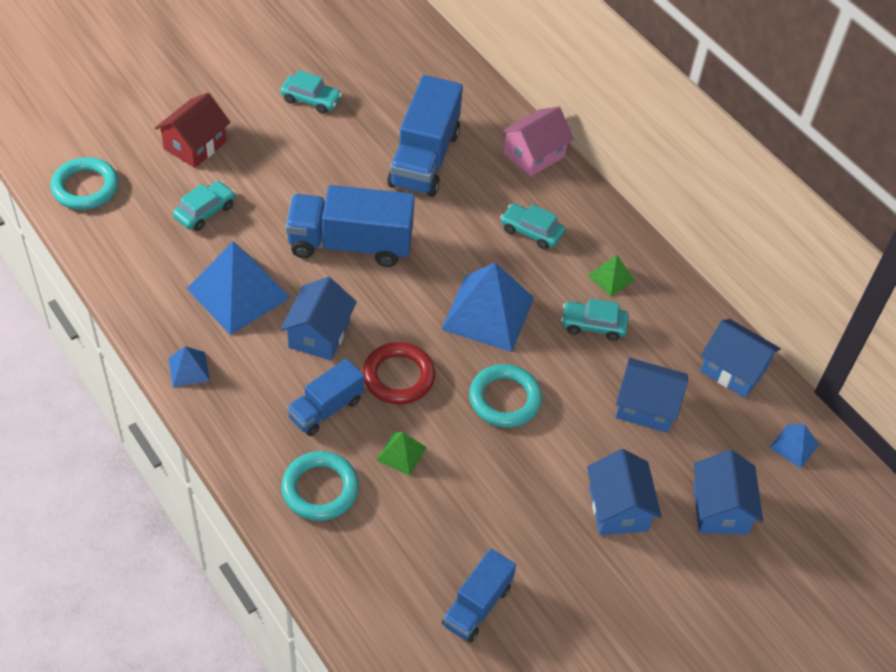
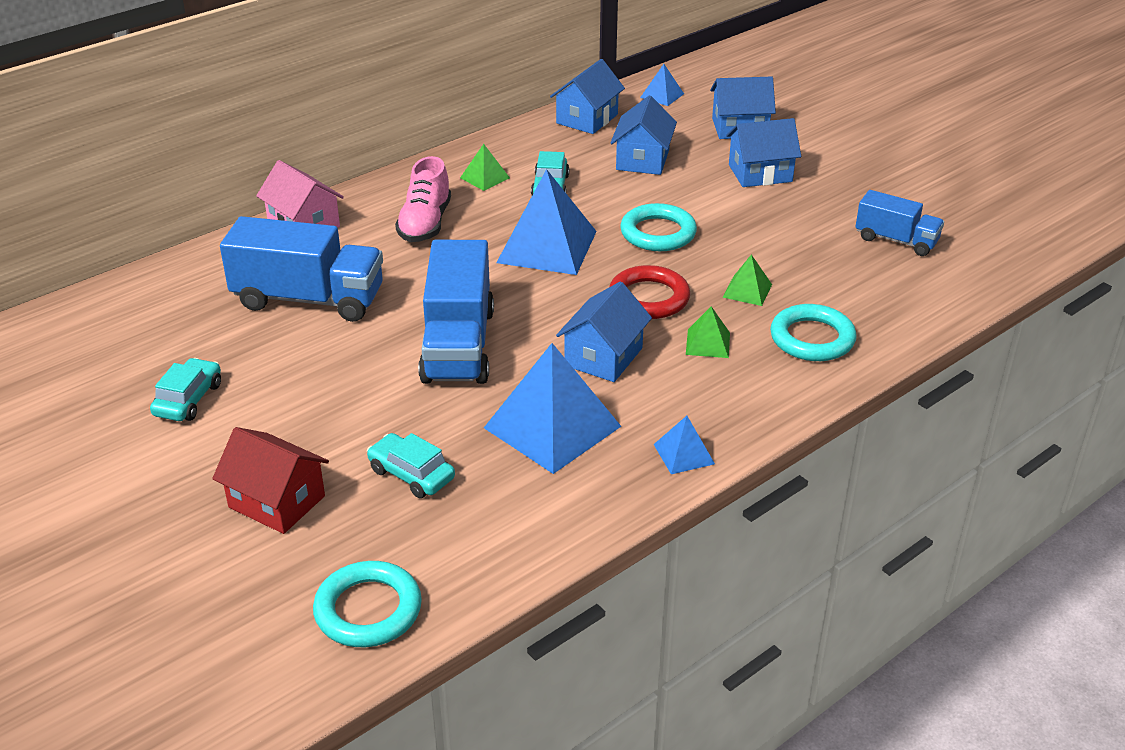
camera: 90 degrees left, 15 degrees down
(319, 334) = (603, 357): blue house -> blue house turned 75 degrees counterclockwise
(326, 409) = (707, 343): blue truck -> green pyramid
(531, 232) = (425, 224): turquoise car -> pink shoe

